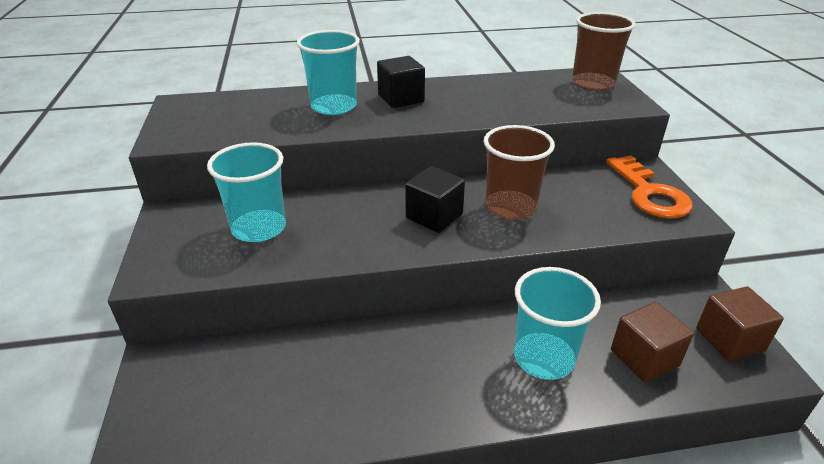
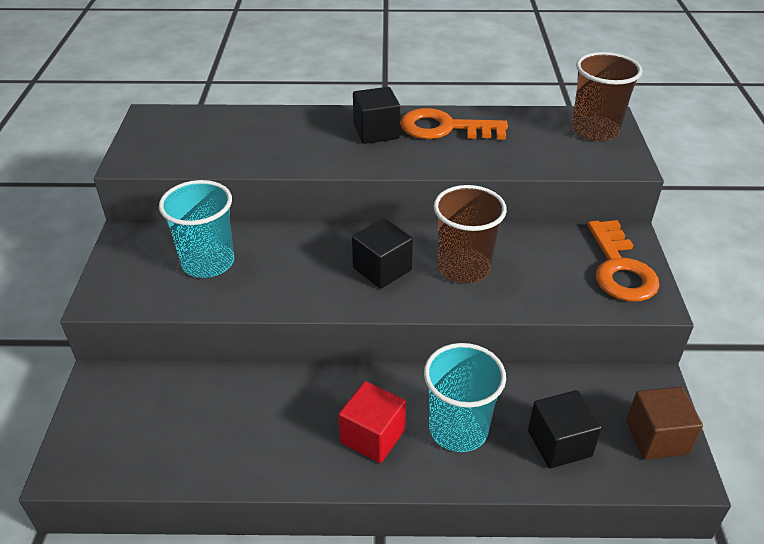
camera: 10 degrees right, 5 degrees up
(334, 106) = (303, 136): turquoise cup -> none
(461, 377) = (372, 436): none -> red cube
(462, 91) = (445, 128): none -> orange key
(644, 358) = (559, 443): brown cube -> black cube

